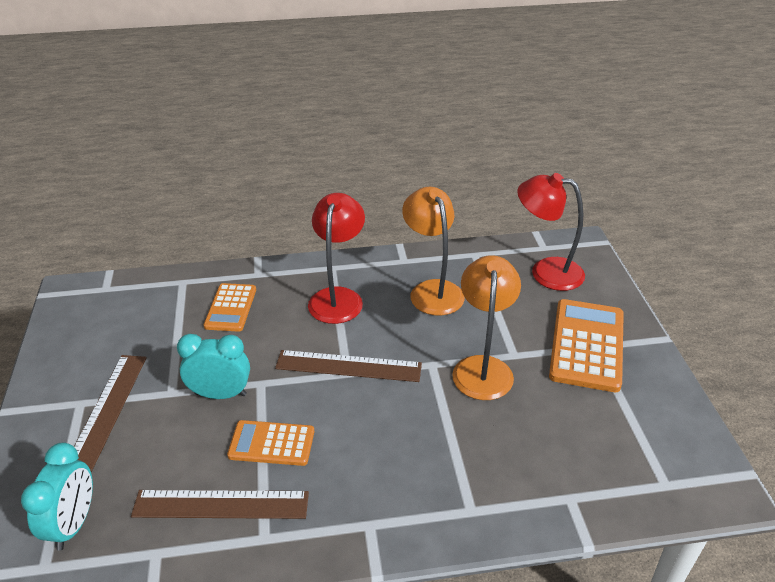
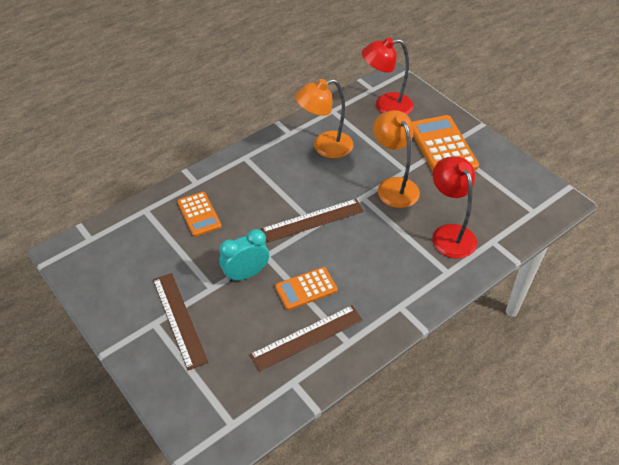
camera: 30 degrees left, 10 degrees up
(73, 524) = (226, 393): turquoise clock -> none
(338, 297) = (267, 177): red lamp -> red lamp (449, 234)
(432, 290) = (325, 147): orange lamp -> orange lamp turned 60 degrees counterclockwise

